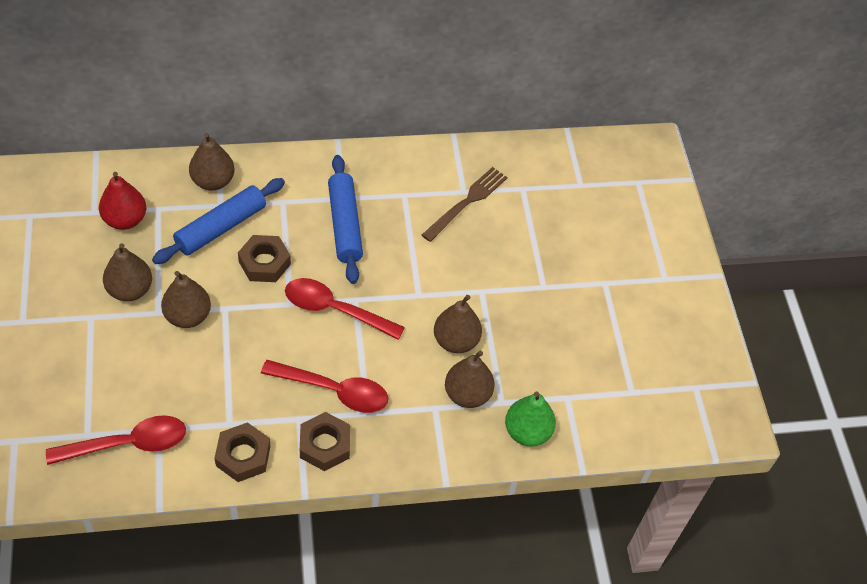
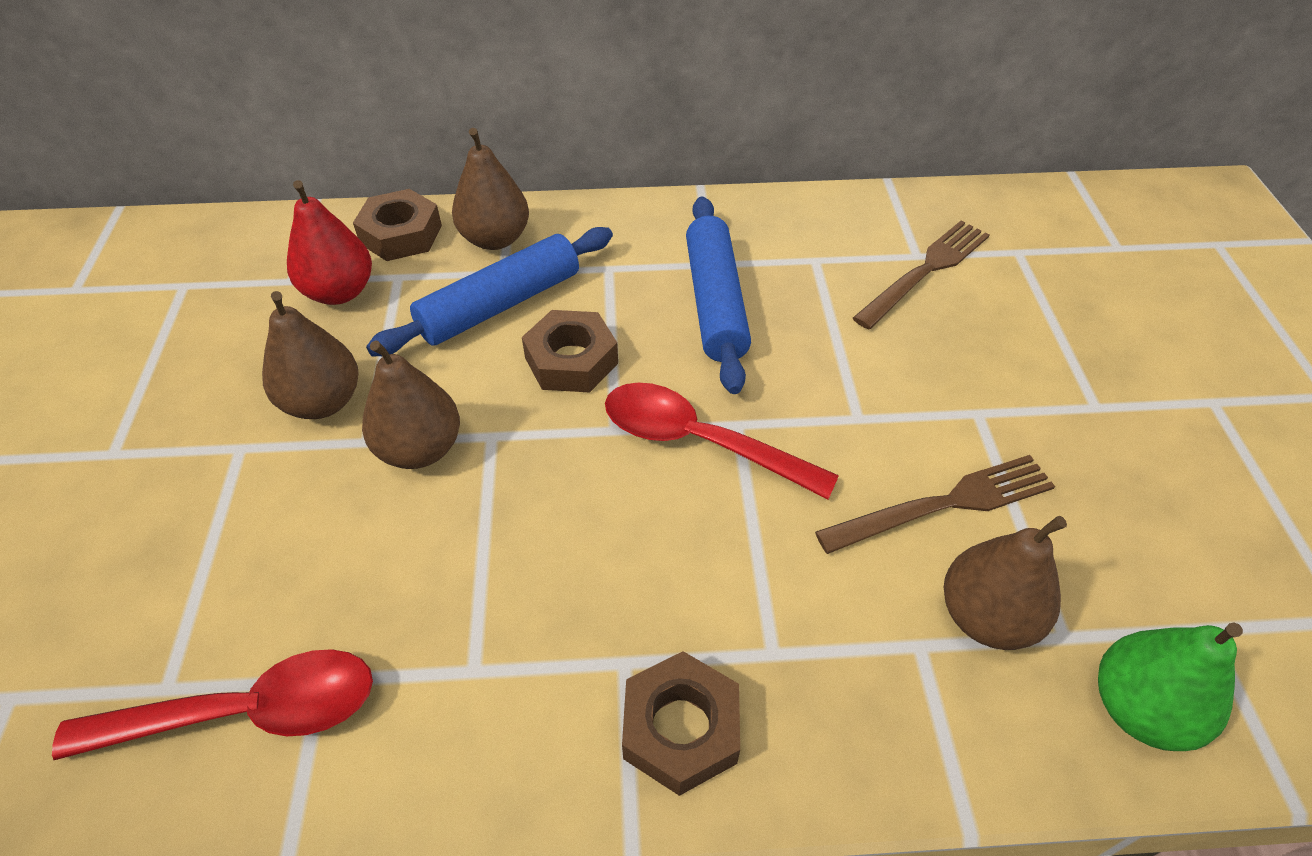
camera: 10 degrees right, 5 degrees down
(243, 456) = (495, 750): brown nut -> brown nut (401, 234)
(334, 391) = (700, 602): red spoon -> none
(456, 341) = (943, 505): brown pear -> brown fork

